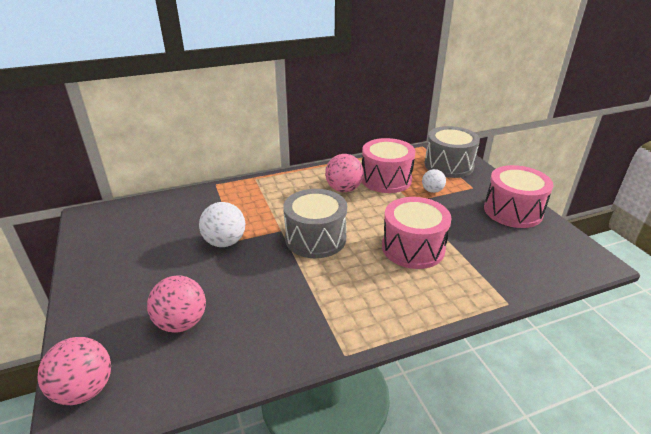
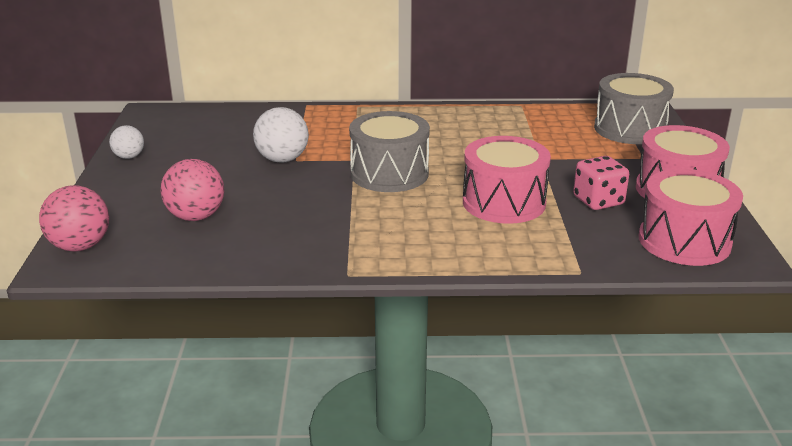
camera: 20 degrees right, 5 degrees down
(343, 189) = (461, 133): pink ball -> none
(386, 179) = (526, 131): pink drum -> pink drum (684, 241)
(432, 190) = (580, 152): white ball -> white ball (129, 157)
(473, 232) = (598, 201): none -> pink dice

